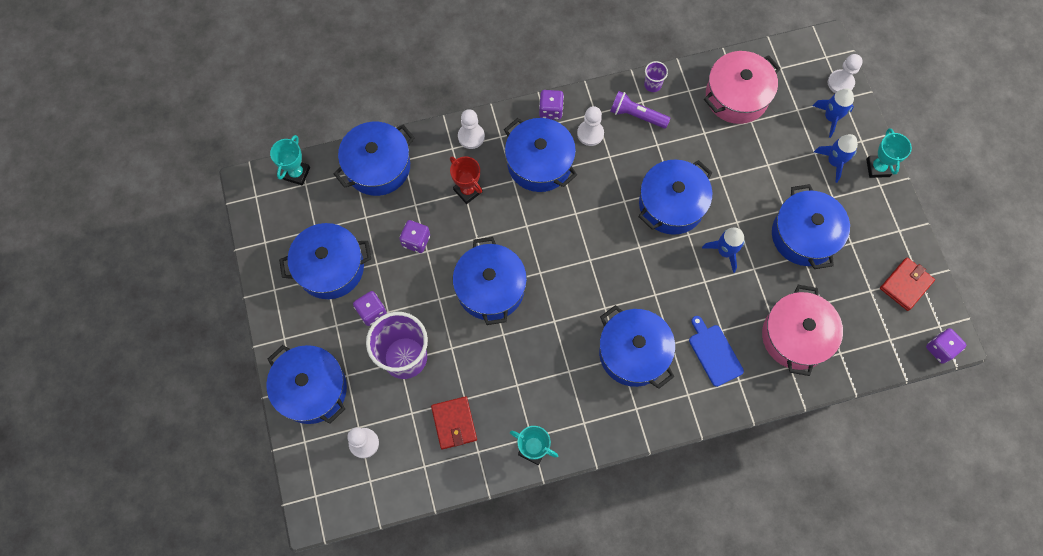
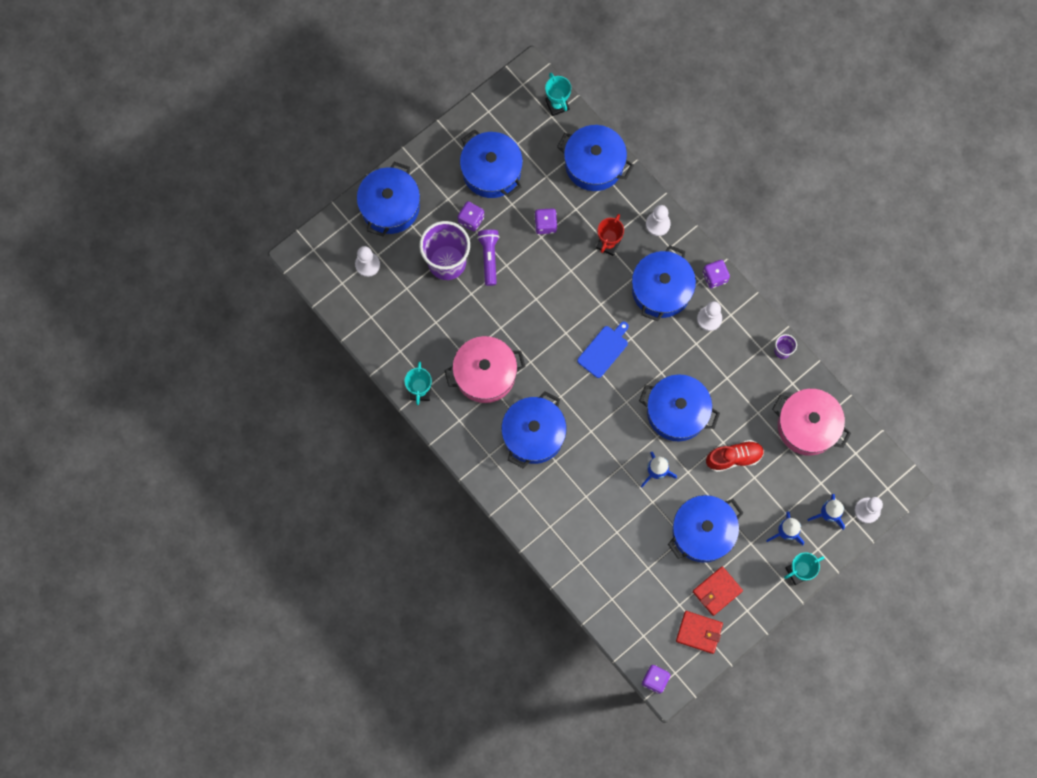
camera: 65 degrees right, 5 degrees up
(297, 173) = (557, 105): turquoise trophy -> turquoise trophy turned 75 degrees clockwise
(454, 423) = (413, 323): red wallet -> red wallet (717, 591)
(490, 288) = (533, 300): blue pot -> none
(636, 115) = (746, 349): purple flashlight -> purple flashlight (489, 257)
(714, 353) = (563, 498): blue cutting board -> blue cutting board (604, 350)
(740, 174) = (734, 458): none -> red shoe
(795, 336) = (609, 557): pink pot -> pink pot (485, 374)

